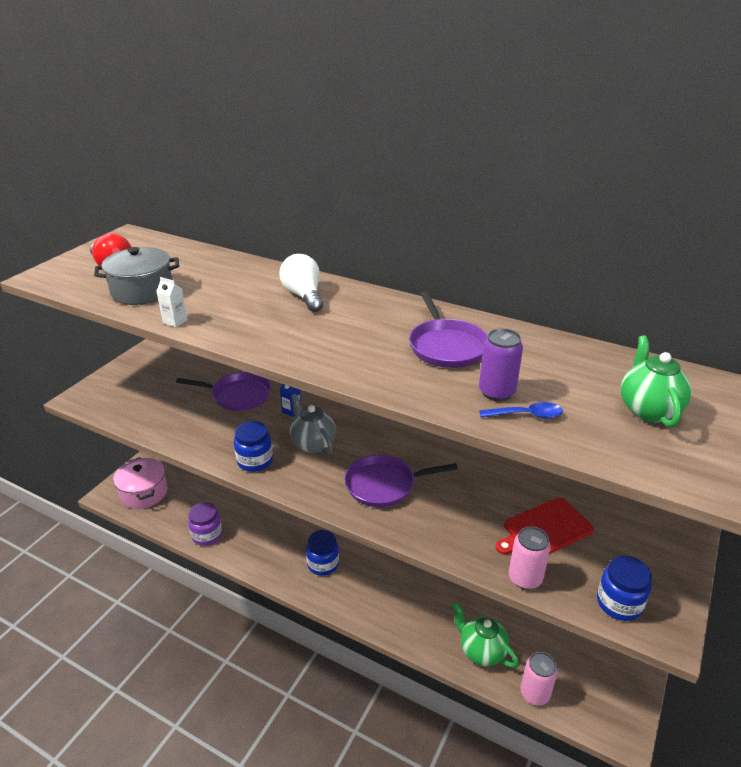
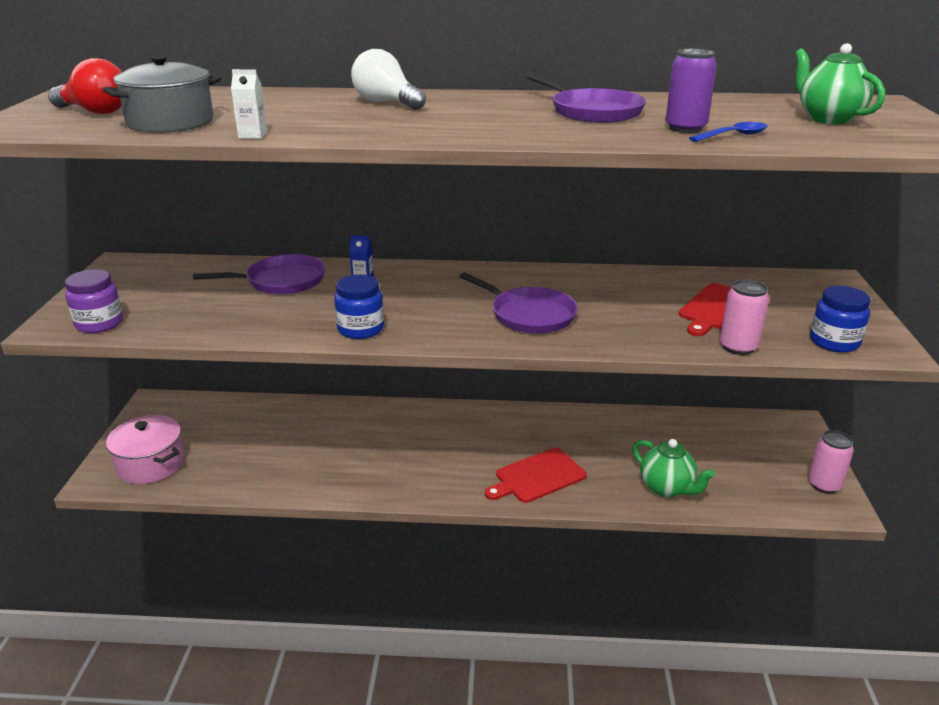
camera: 25 degrees left, 5 degrees down
(207, 535) = (274, 481): purple jar -> purple jar (99, 323)
(312, 444) = (416, 301): grey teapot -> none
(323, 564) = (441, 467): blue jar -> none
(384, 485) = (529, 315): purple pan -> purple pan turned 105 degrees counterclockwise
(386, 600) = (537, 476): none -> red cutting board
(481, 651) = (667, 488): green teapot -> green teapot turned 150 degrees counterclockwise
(535, 693) = (743, 505): pink can -> pink can (824, 485)

